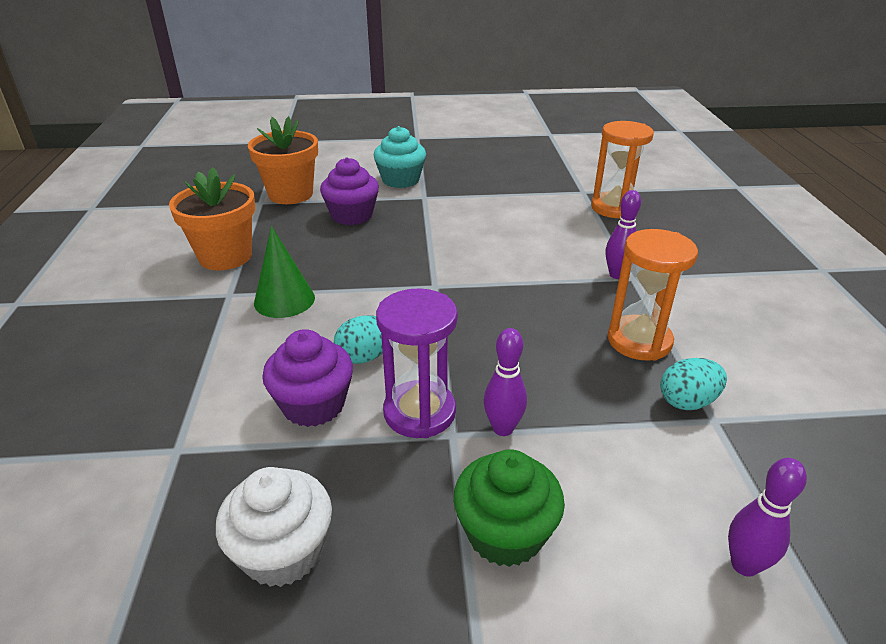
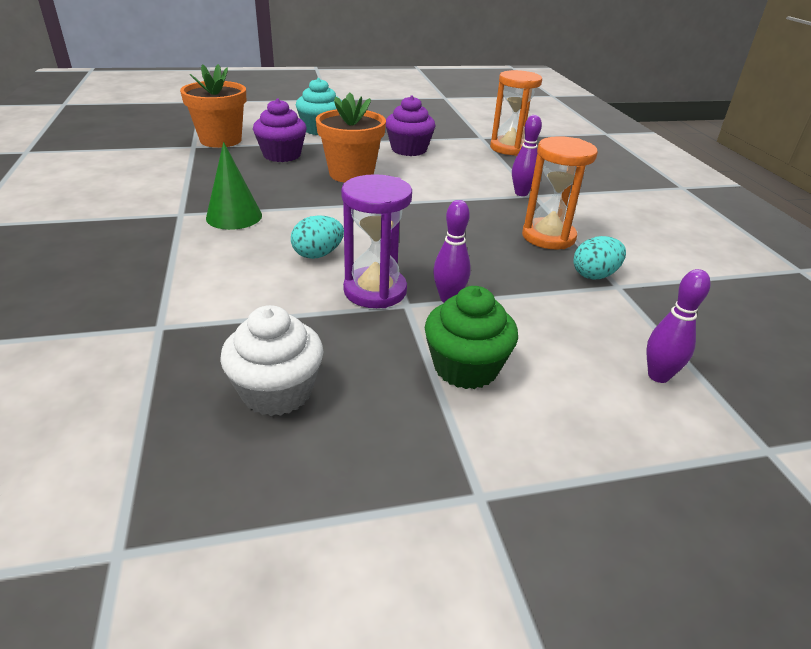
camera: 10 degrees left, 0 degrees up
(225, 256) = (170, 186): orange flower pot -> orange flower pot (351, 174)
(313, 405) = (279, 289): purple cupcake -> purple cupcake (409, 149)

